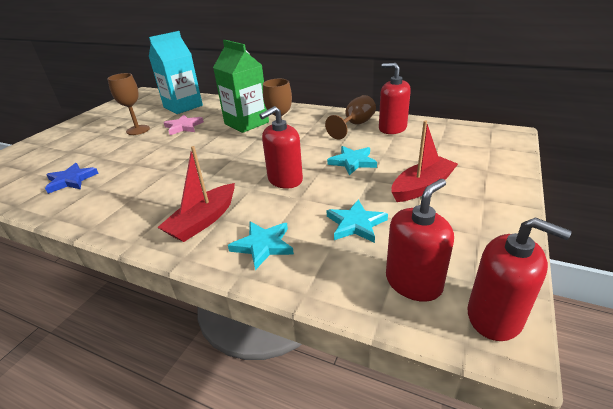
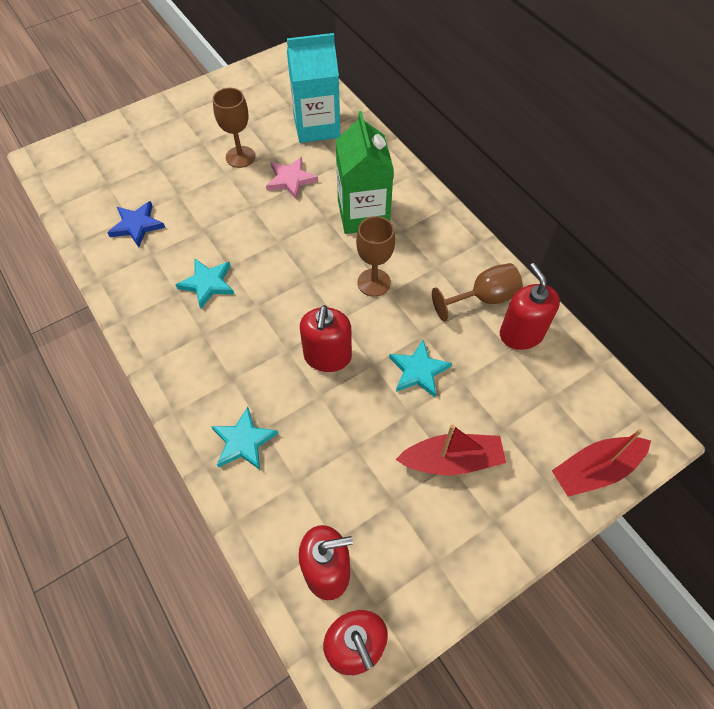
camera: 30 degrees right, 25 degrees up
(203, 220) = (216, 372): red boat -> red boat (595, 470)
(285, 180) = (327, 356): red soap dispenser -> red soap dispenser turned 75 degrees counterclockwise
(356, 224) = (341, 469): turquoise star -> turquoise star (207, 284)

